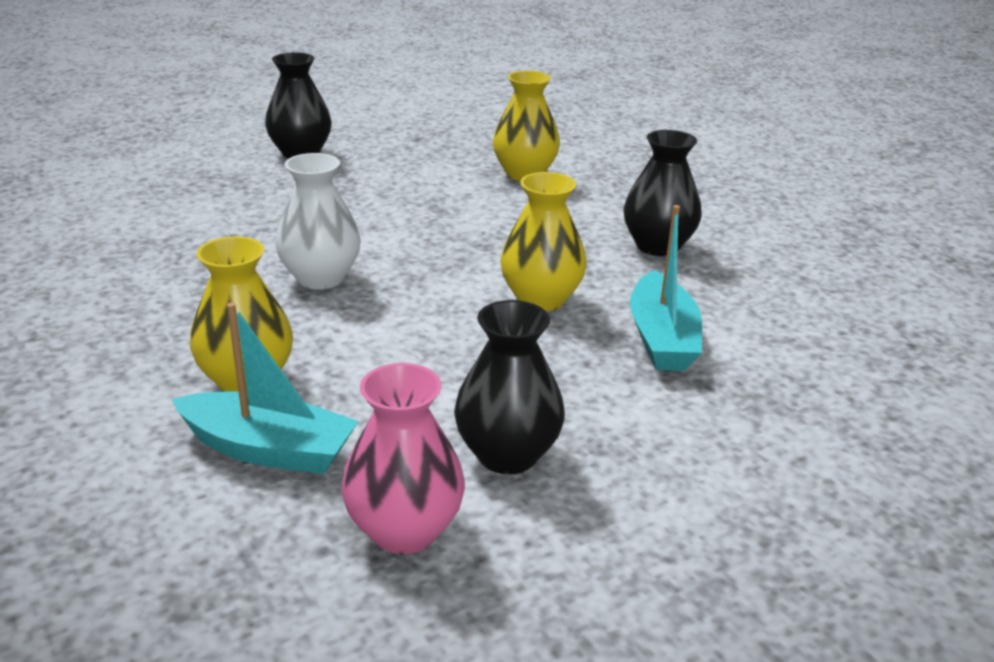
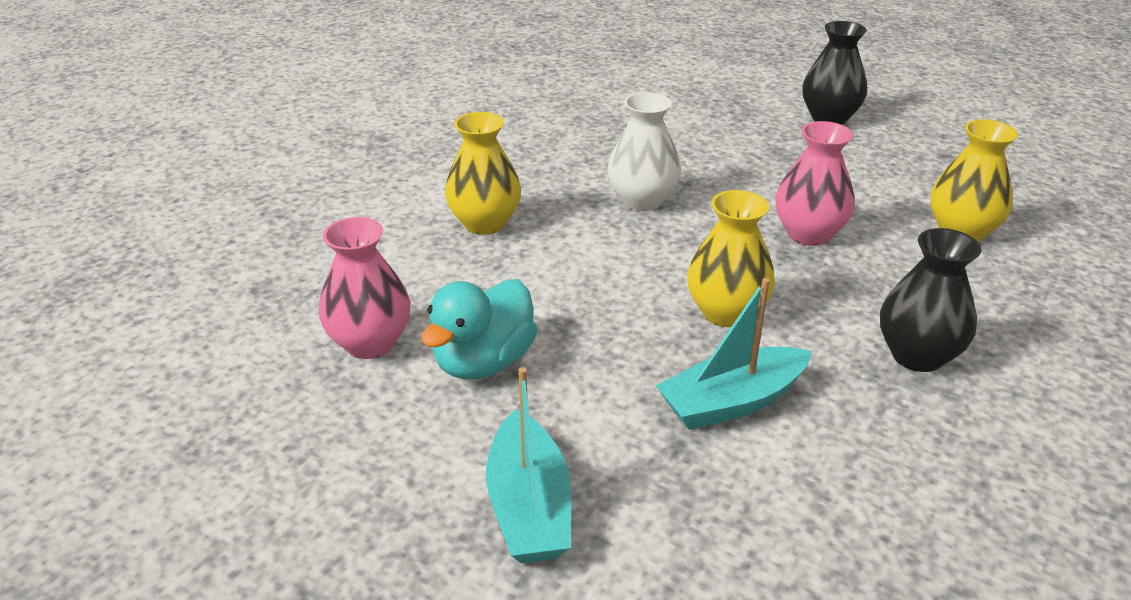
camera: 65 degrees right, 5 degrees up
(268, 449) = (417, 260): turquoise boat -> turquoise boat (529, 506)
(465, 226) = (808, 234): none -> pink vase
(507, 455) = (484, 362): black vase -> turquoise duck

